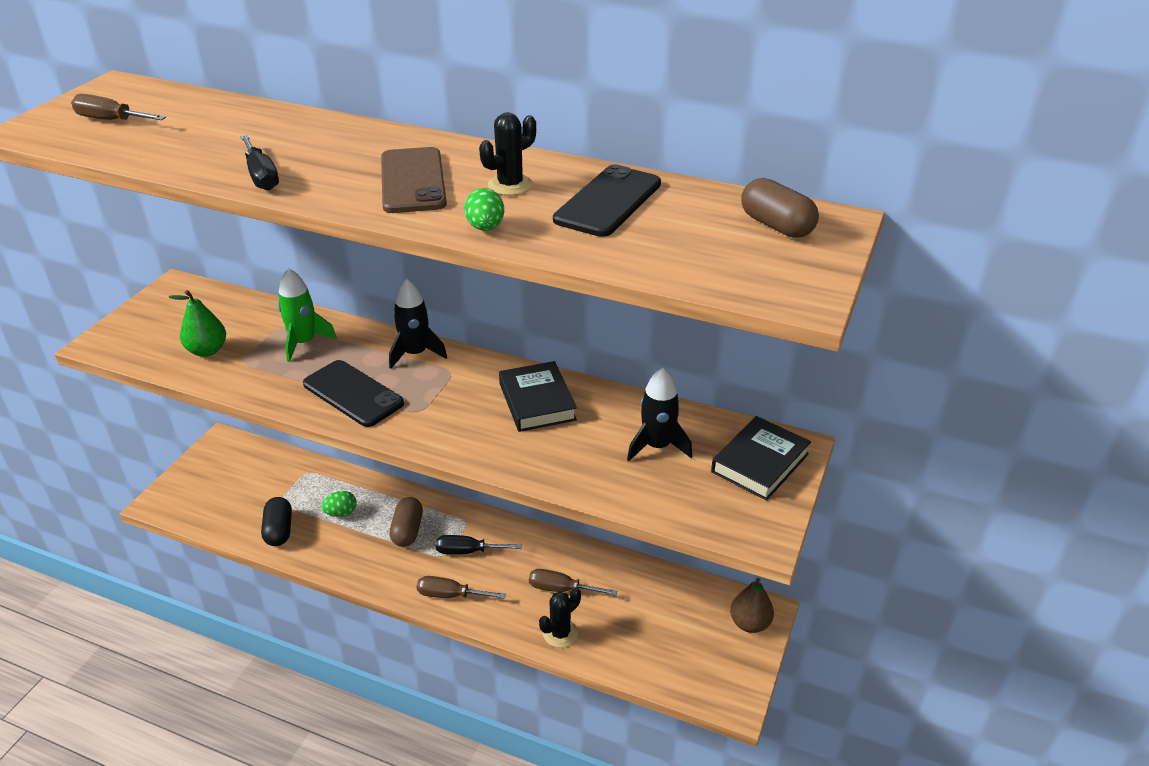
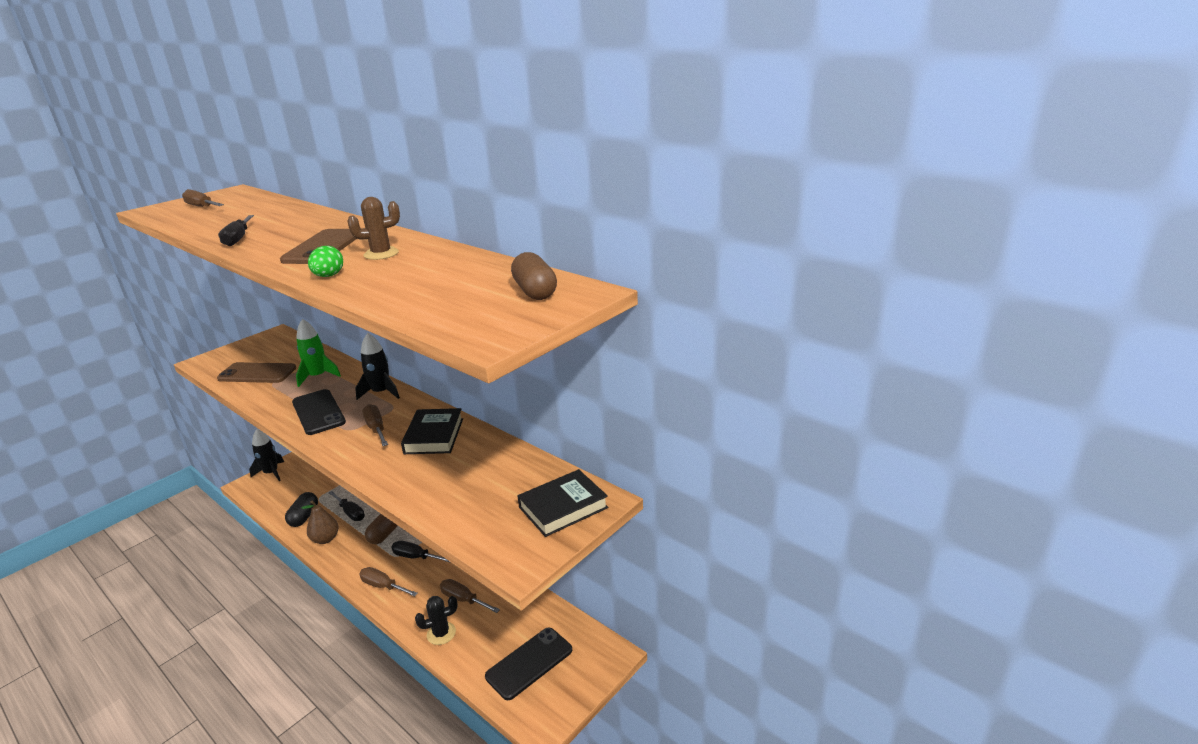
camera: 20 degrees right, 10 degrees down
(207, 350) = (257, 373): green pear -> brown phone
(341, 513) = (350, 513): green egg -> black screwdriver
(453, 404) = (376, 428): none -> brown screwdriver
(510, 185) = (381, 254): black cactus -> brown cactus
(608, 202) = (433, 268): black phone -> black phone (529, 663)
(657, 446) = (493, 481): black rocket -> black rocket (271, 473)
(749, 623) = (593, 661): brown pear -> brown pear (325, 539)

